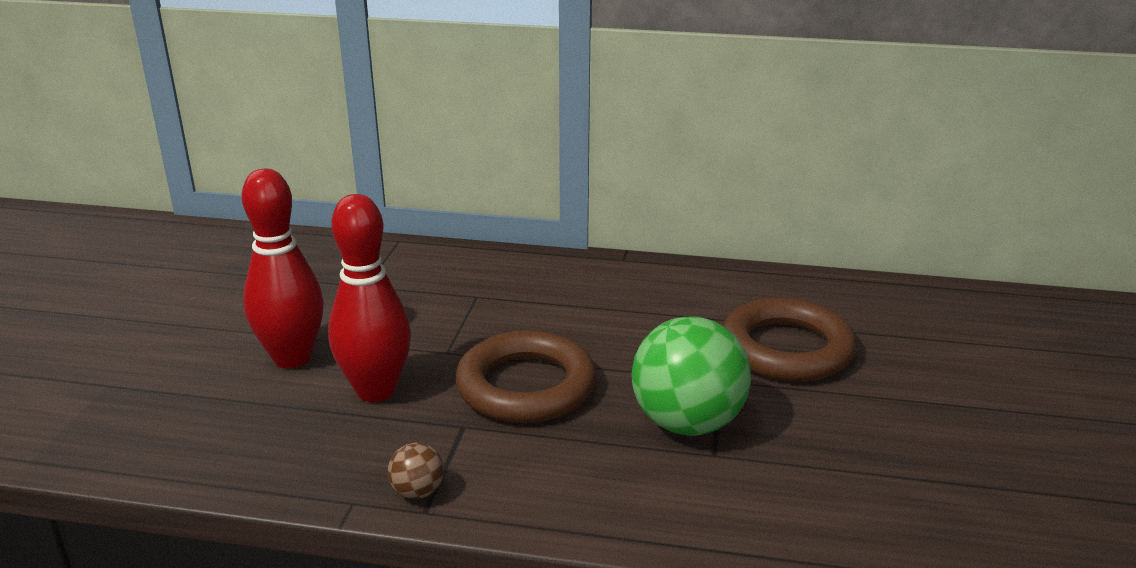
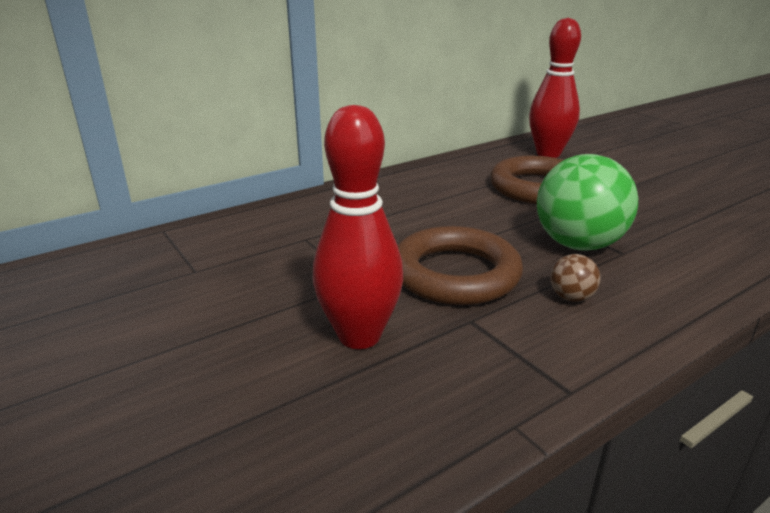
camera: 45 degrees left, 0 degrees up
(292, 358) = (232, 355): red bowling pin -> red bowling pin (548, 154)
(417, 492) = (538, 383): brown ball -> brown ball (571, 297)

